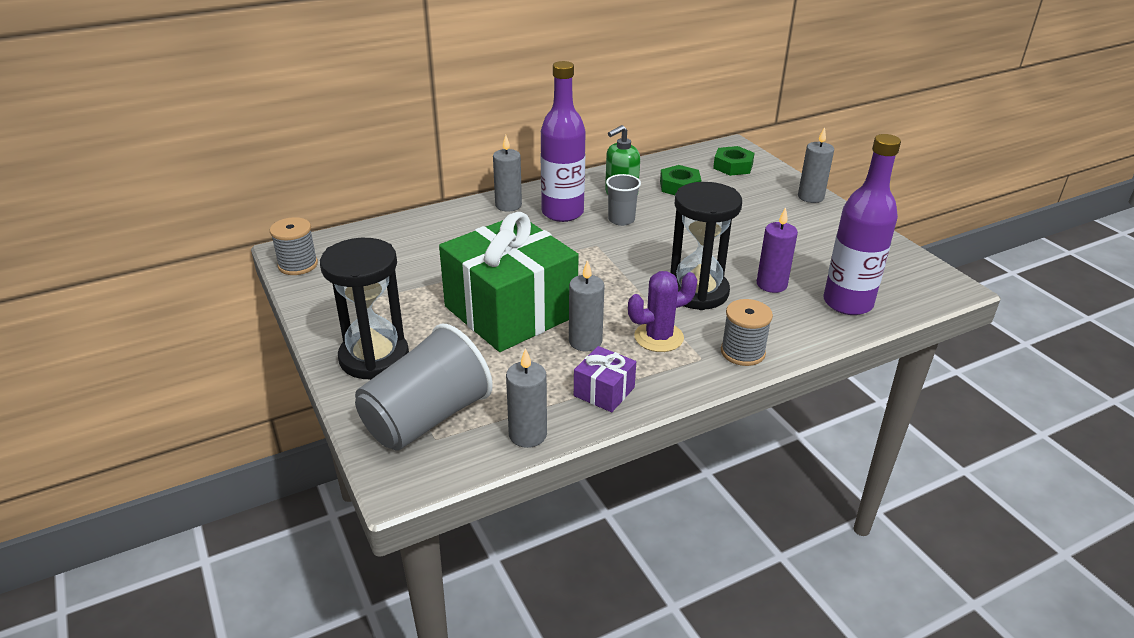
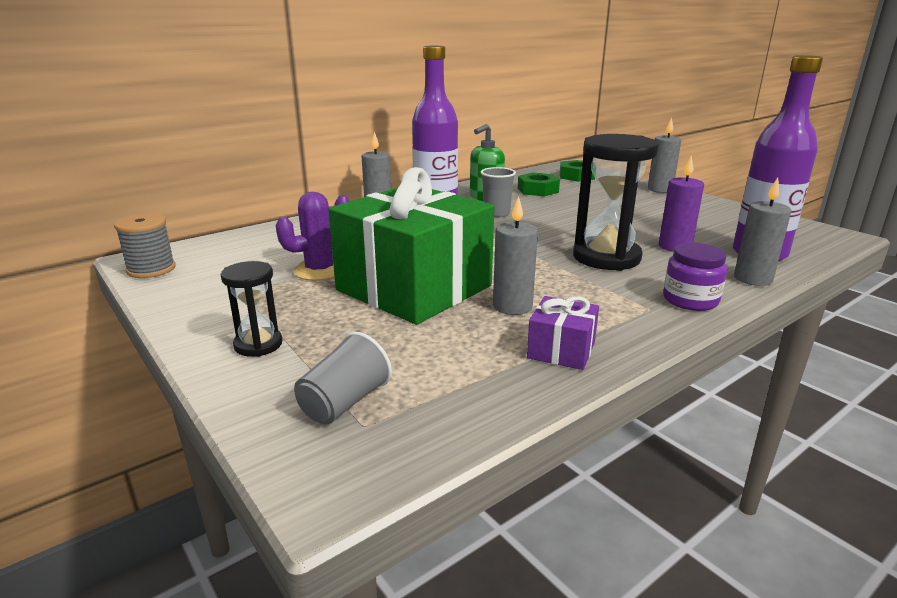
camera: 10 degrees left, 10 degrees down
(374, 358) = (258, 345): black hourglass -> black hourglass, size x0.53
(426, 418) = (344, 403): grey cup -> grey cup, size x0.53
(527, 435) = (489, 406): grey candle -> grey candle (752, 279)
(658, 337) = (591, 296): purple cactus -> purple cactus (319, 270)
(742, 352) = (690, 300): grey spool -> purple jar

